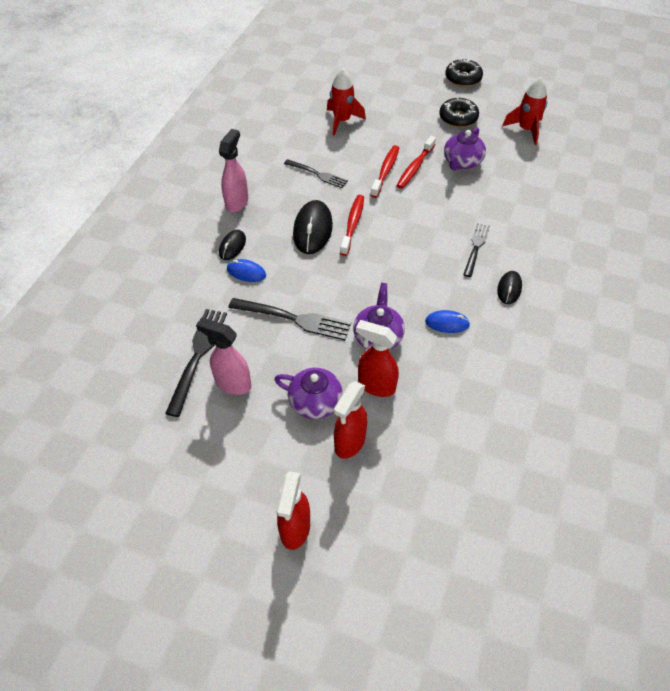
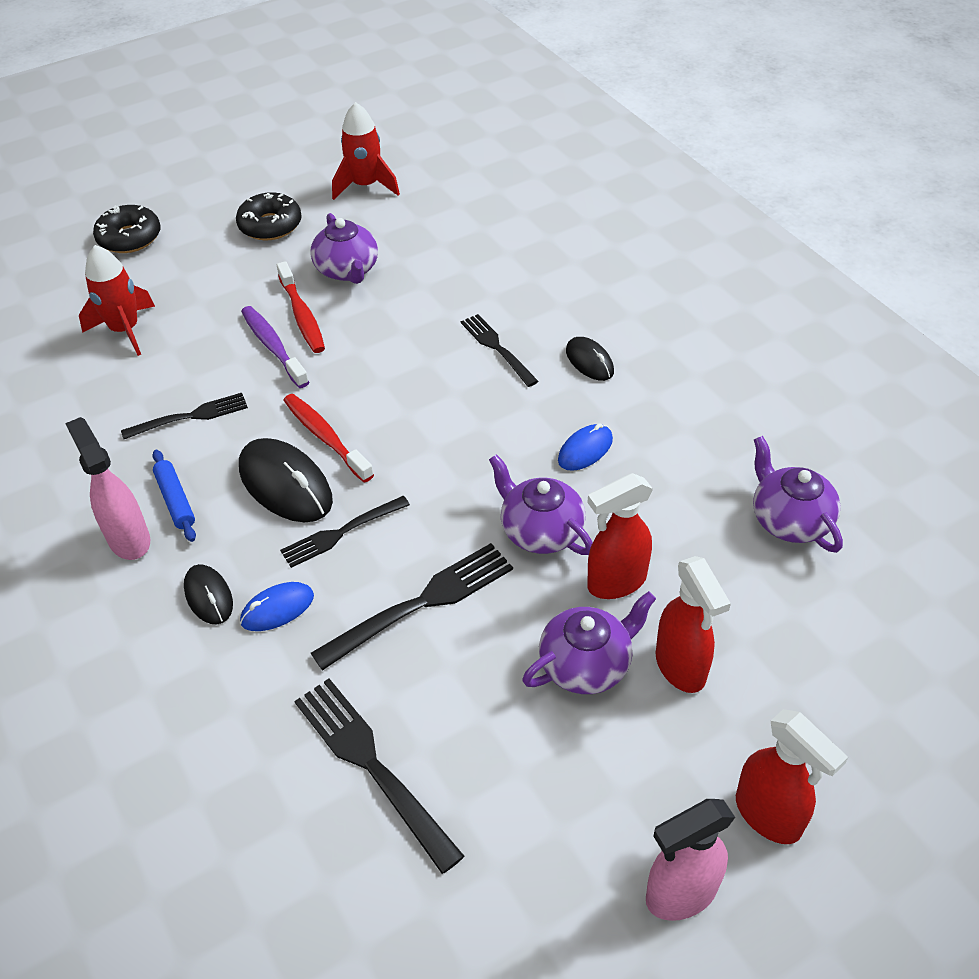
camera: 50 degrees left, 5 degrees down
(232, 383) = (464, 748): pink spray bottle -> pink spray bottle (680, 894)
(270, 202) = (176, 500): none -> blue rolling pin
(305, 266) = (341, 532): none -> black fork
(385, 171) = (273, 346): red toothbrush -> purple toothbrush
(463, 78) = (209, 177): black donut -> black donut (129, 238)
(492, 439) = (789, 520): none -> purple teapot

